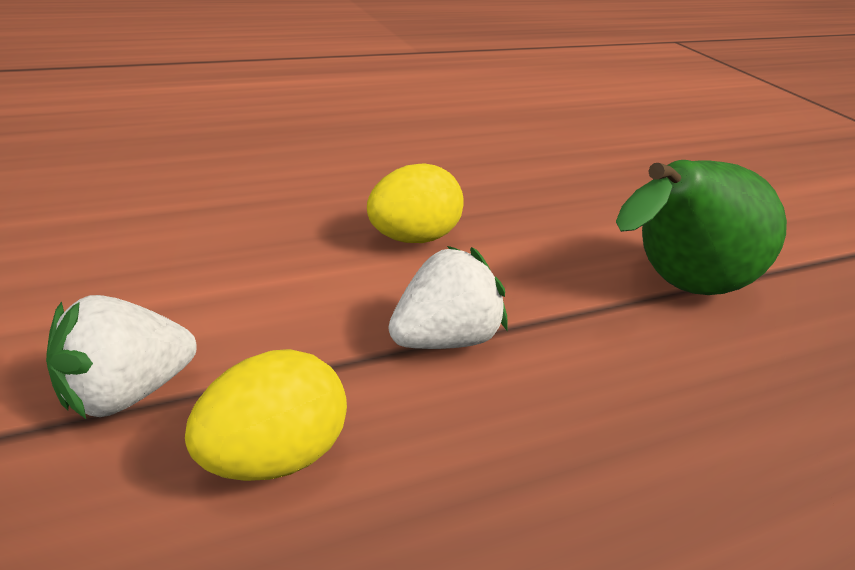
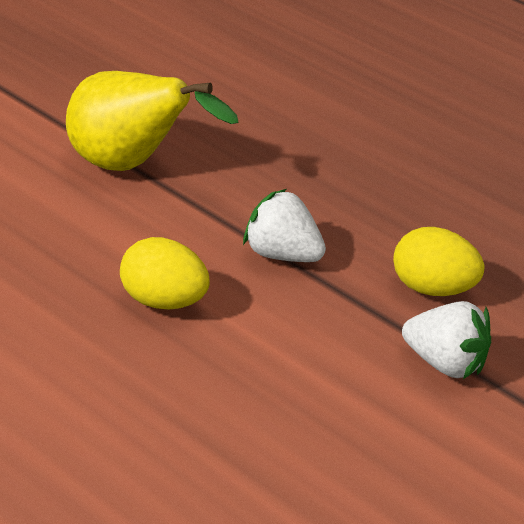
camera: 115 degrees left, 5 degrees up
(679, 289) = (130, 165): green pear -> yellow pear

